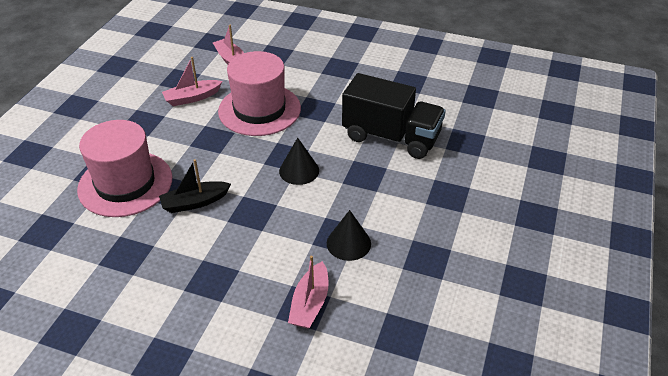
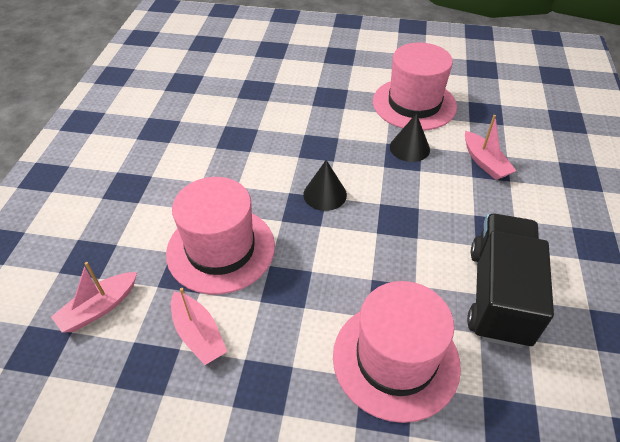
camera: 100 degrees left, 5 degrees up
(195, 202) = (402, 273): black boat -> none
(310, 303) = (484, 162): pink boat -> pink boat turned 60 degrees clockwise
(391, 137) = (257, 134): black truck -> black truck (498, 295)
(427, 266) = (414, 104): none -> pink hat

